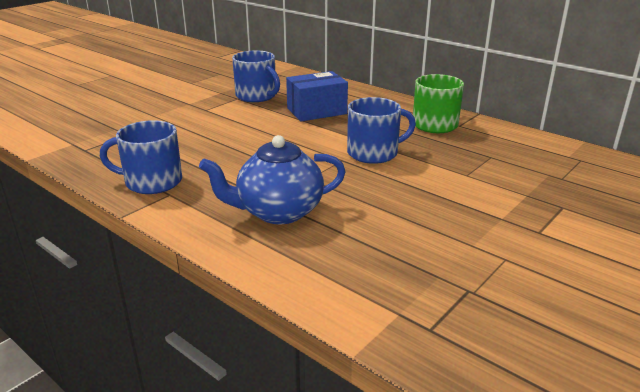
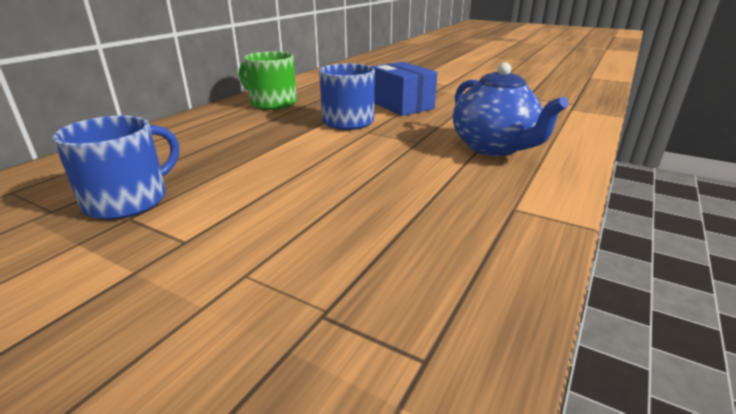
camera: 100 degrees left, 0 degrees up
(152, 182) = (495, 229): blue mug -> none
(316, 111) = (221, 151): blue box -> blue box (401, 105)

